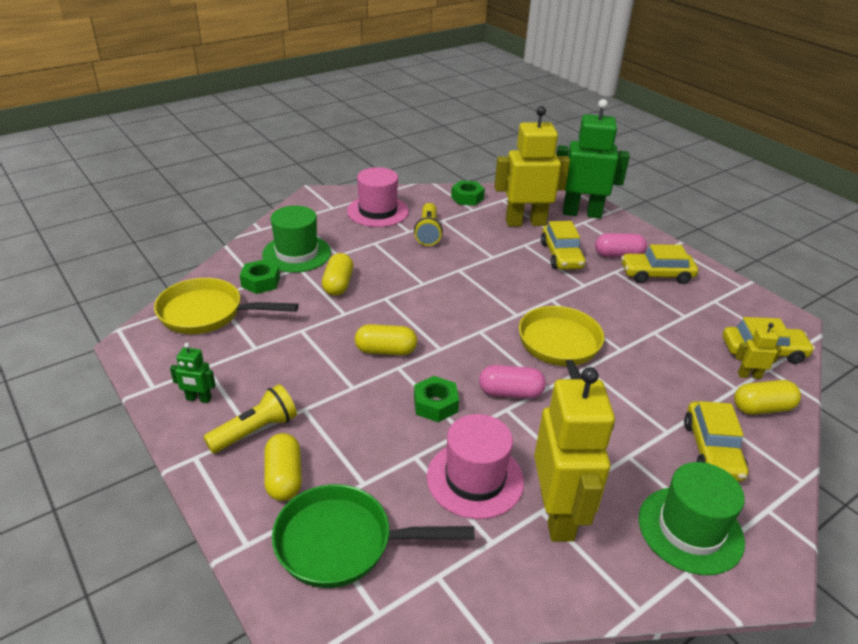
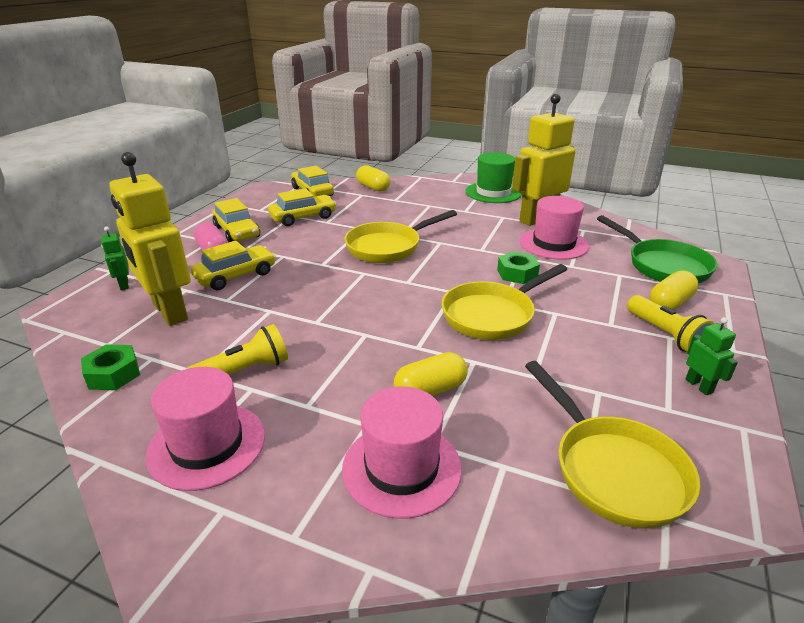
camera: 120 degrees left, 5 degrees down
(256, 431) = (665, 335): yellow flashlight -> yellow flashlight turned 135 degrees counterclockwise
(260, 282) = (501, 462): green nut -> none
(296, 253) = (401, 468): green hat -> pink hat
(386, 351) = (492, 315): yellow capsule -> yellow pan
(510, 393) = (464, 252): pink capsule -> none
(581, 213) = (124, 285): green robot -> green robot, size x0.43
(712, 450) = (428, 194): yellow car -> yellow car (303, 217)
(749, 375) = (344, 193): yellow robot -> none

